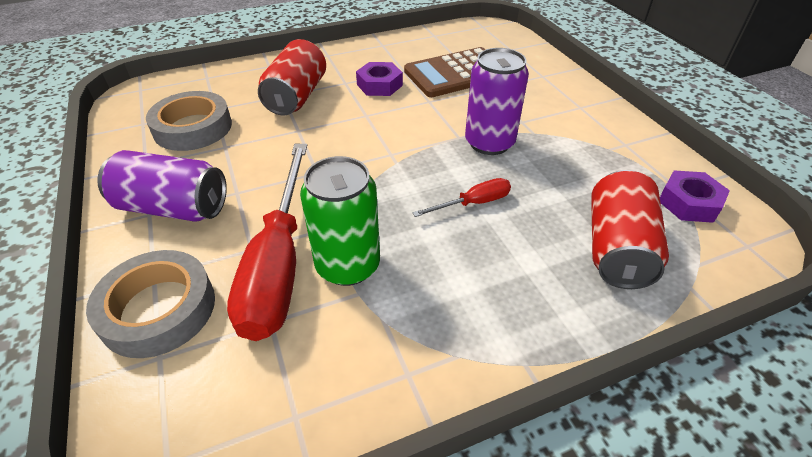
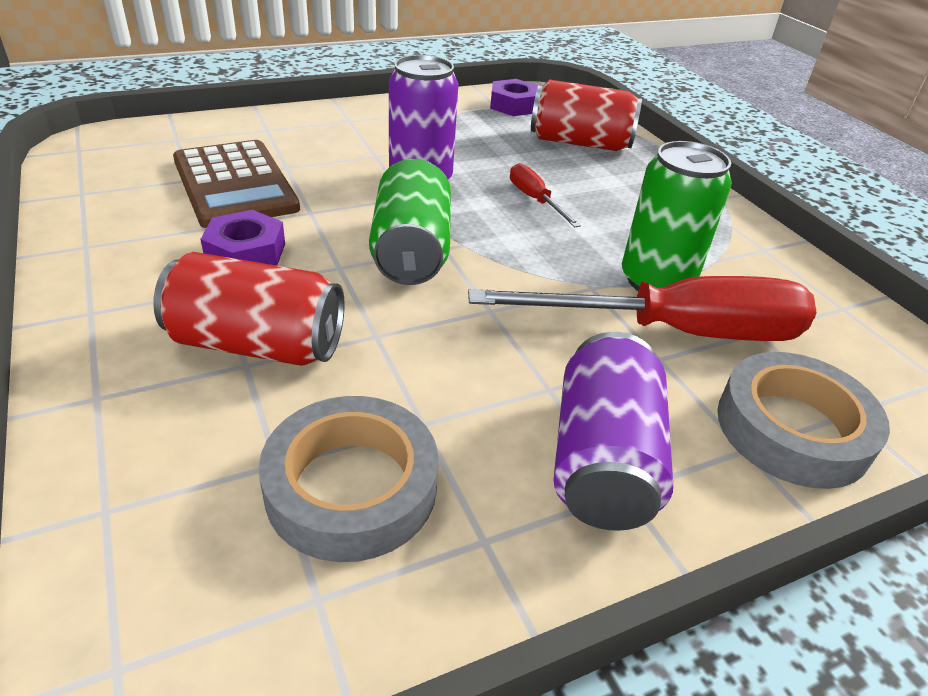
camera: 95 degrees left, 5 degrees down
(385, 140) = (411, 251): none -> green can

